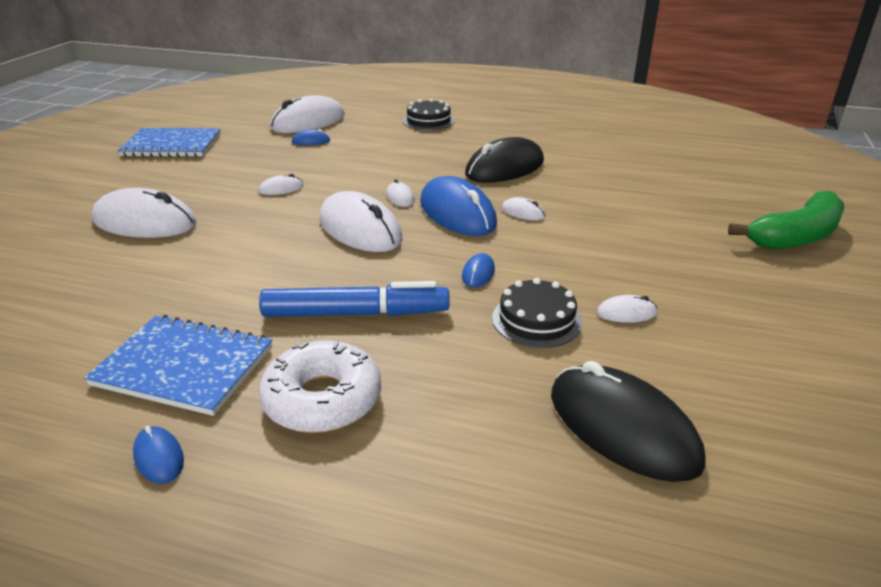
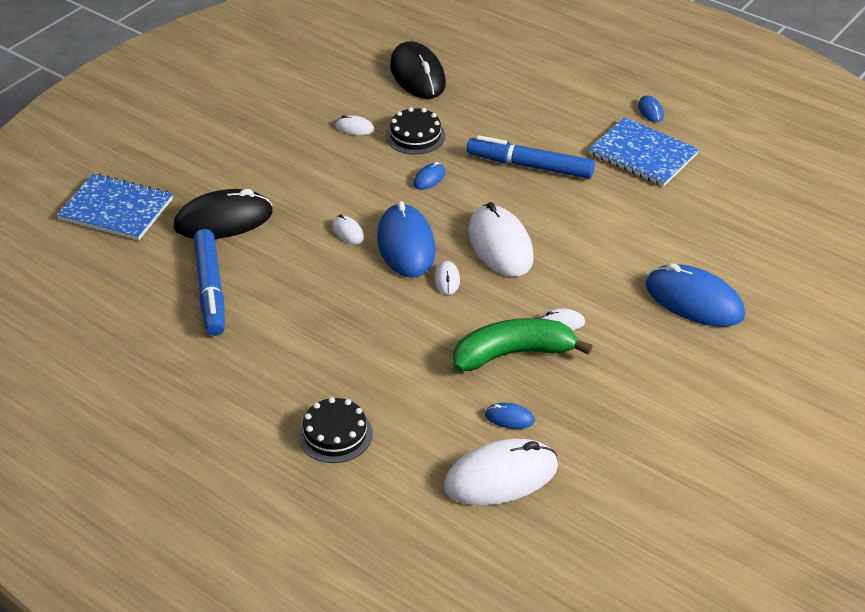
camera: 160 degrees left, 10 degrees up
(145, 222) = (694, 300): white mouse -> blue mouse
(172, 145) = (690, 455): blue notebook -> blue notebook (116, 209)
(322, 399) = (564, 119): white donut -> none
(505, 168) = (314, 301): black mouse -> black mouse (223, 220)
(595, 161) = (210, 289): none -> blue marker
(796, 236) = (159, 155): green banana -> green banana (513, 353)

